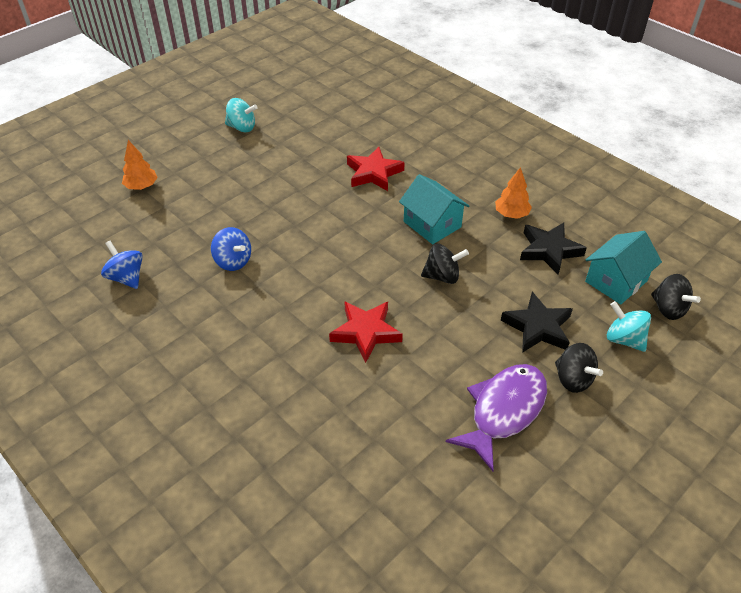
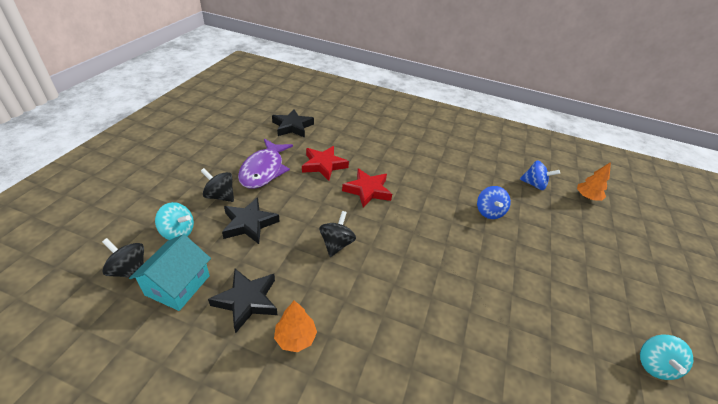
camera: 150 degrees right, 5 degrees down
(142, 186) = (622, 252): orange tree -> orange tree (587, 197)
(233, 261) = (489, 212): blue spinning top -> blue spinning top turned 105 degrees counterclockwise
(242, 127) = (654, 365): turquoise spinning top -> turquoise spinning top turned 60 degrees counterclockwise
(373, 173) = (467, 345): red star -> red star (323, 165)
(426, 513) = (292, 126): none -> black star
(432, 224) = (370, 294): turquoise house -> none
(442, 276) = (336, 244): black spinning top -> black spinning top turned 135 degrees clockwise

